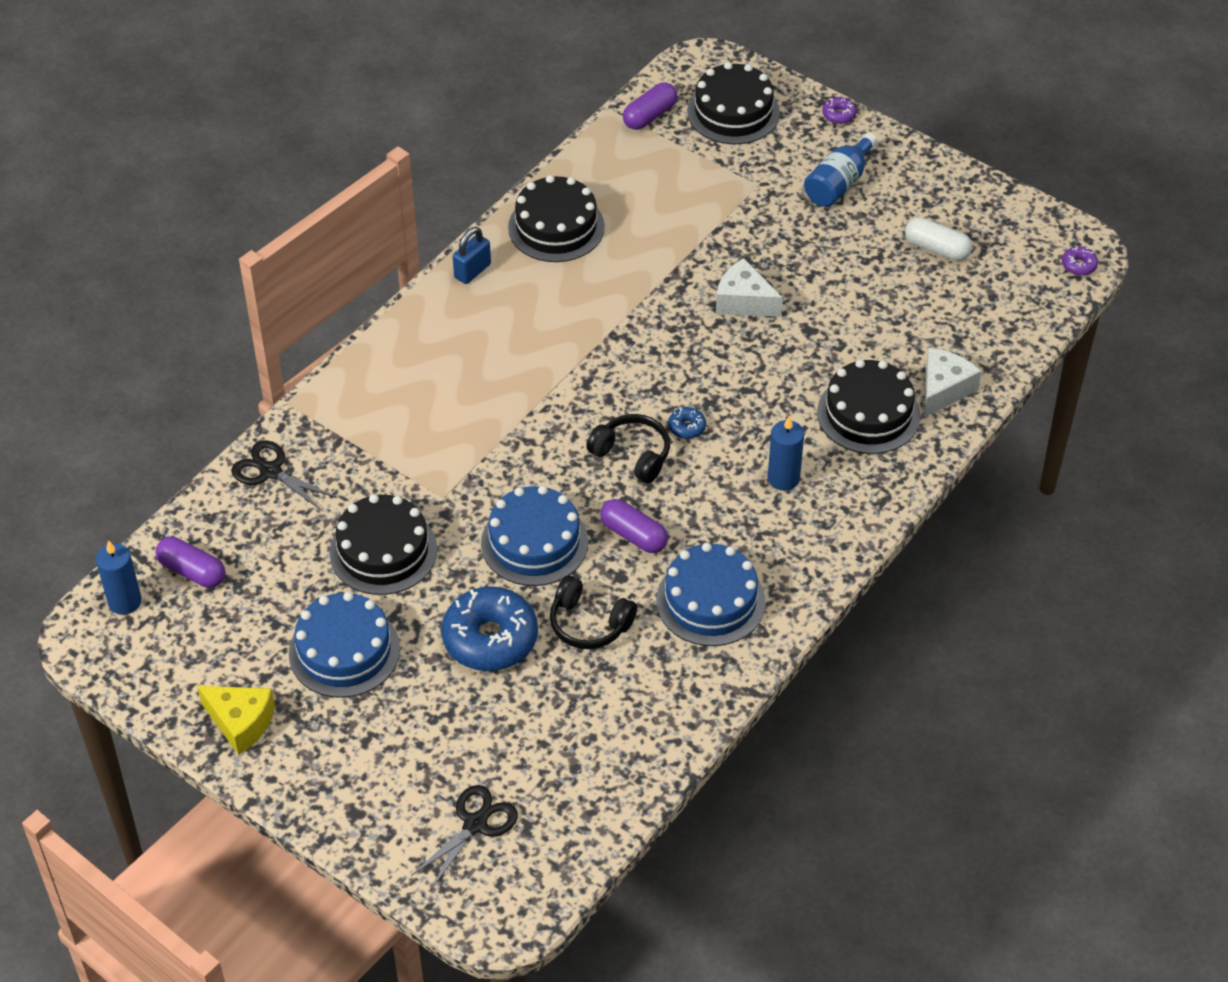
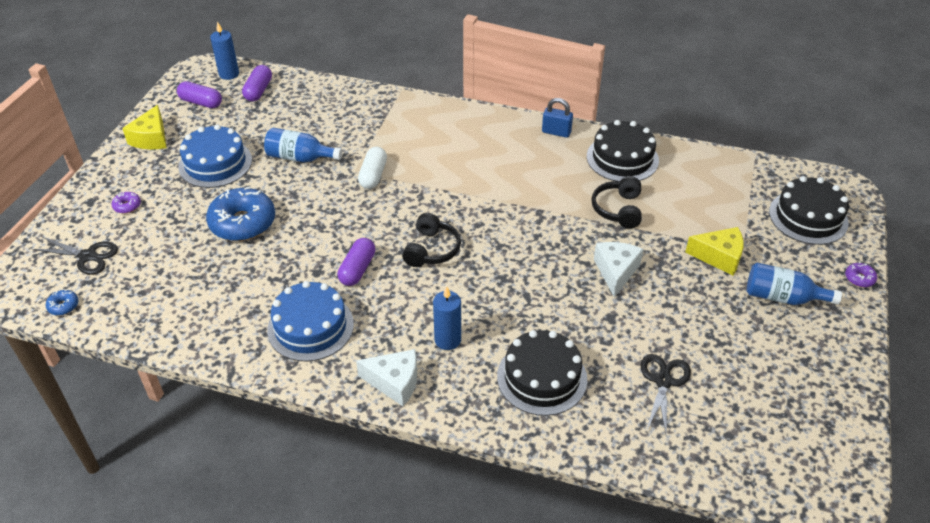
camera: 70 degrees right, 5 degrees down
(270, 471) = (345, 97): black scissors -> black scissors (663, 381)
(383, 551) = (300, 158): black cake -> blue bottle
(534, 542) = (332, 222): blue cake -> none
(589, 623) = (269, 267): black headphones -> black headphones (618, 209)
(650, 116) = (766, 175): purple capsule -> purple capsule (201, 102)
(687, 427) = (472, 272): blue donut -> blue donut (63, 306)
(760, 208) = (719, 257): none -> yellow cheese
(937, 249) = (757, 380): white capsule -> white capsule (373, 175)
(943, 389) = (597, 424): white cheese -> white cheese (395, 382)
(1079, 265) = (815, 496): purple donut -> purple donut (127, 206)

